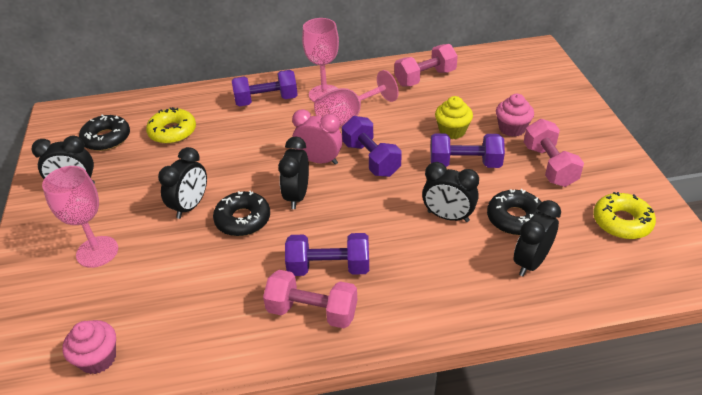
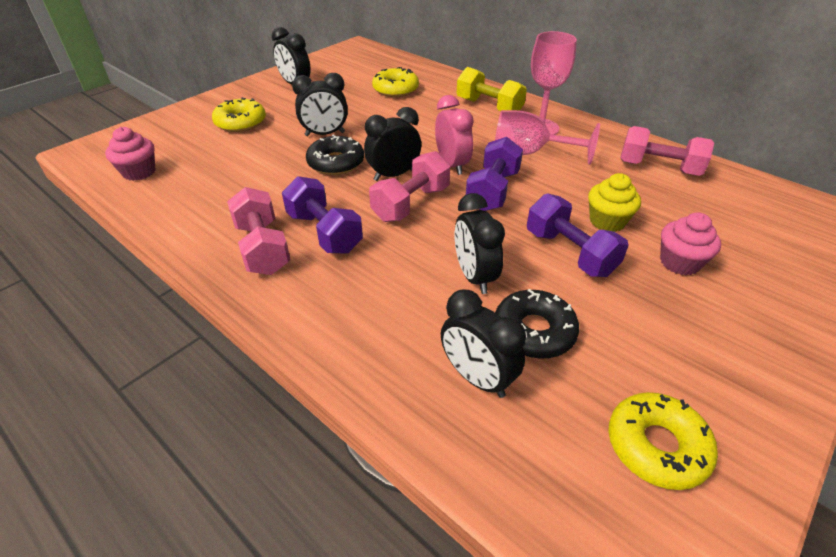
camera: 50 degrees right, 0 degrees up
(97, 252) = (240, 122): pink goblet -> yellow donut
(106, 138) = (355, 72): black donut -> none
(266, 100) = (489, 107): purple dumbbell -> yellow dumbbell
(531, 262) = (477, 378): black clock -> black clock turned 135 degrees counterclockwise
(549, 165) = (663, 322): pink dumbbell -> pink dumbbell (411, 204)

